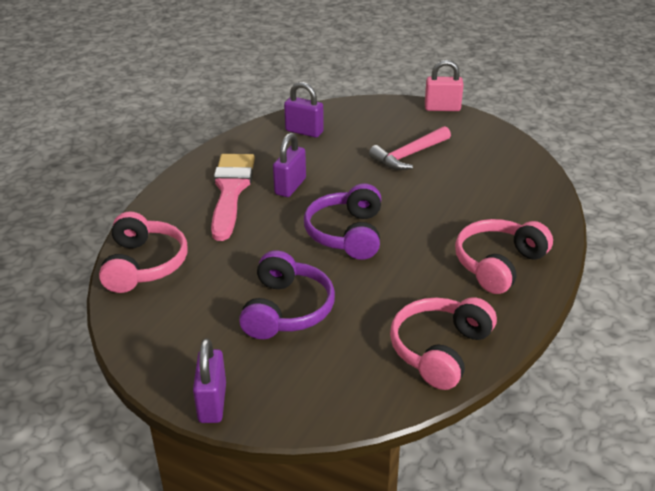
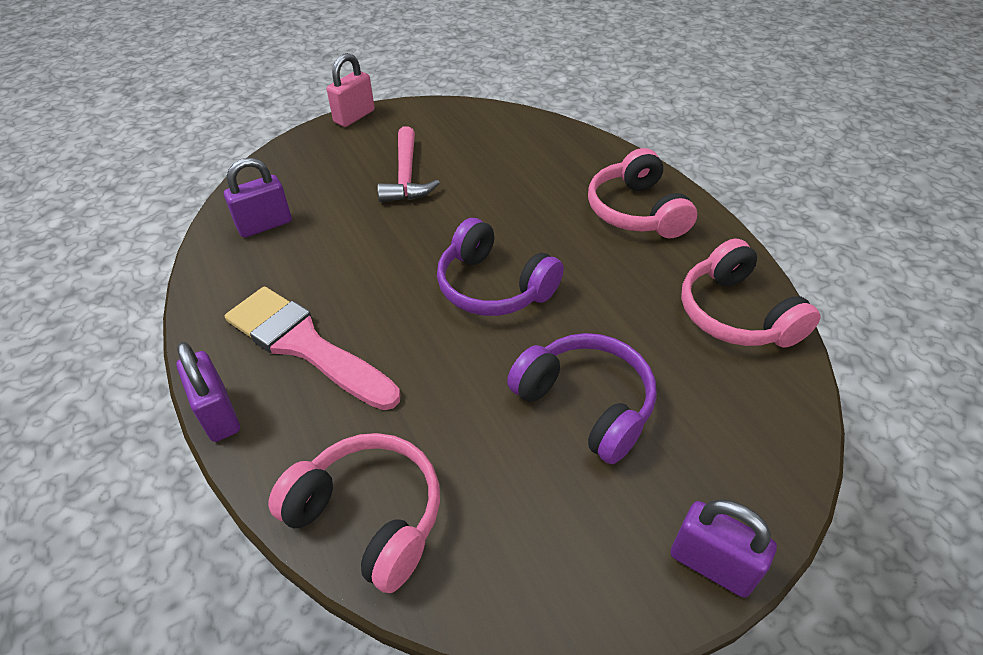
camera: 55 degrees left, 10 degrees up
(290, 186) = (357, 288): purple padlock -> purple padlock (218, 414)

